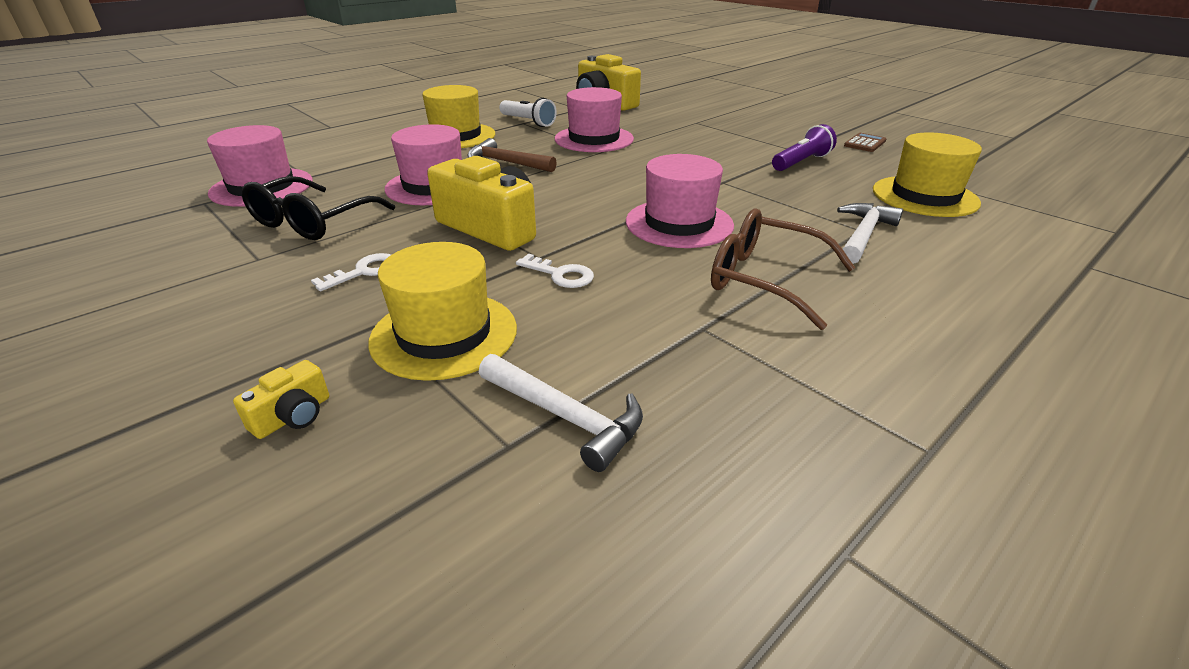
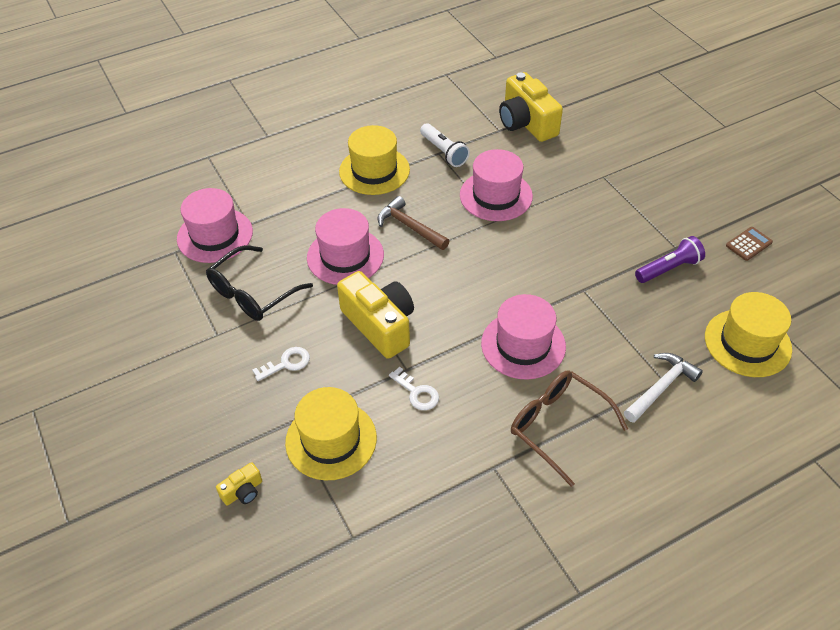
camera: 15 degrees right, 15 degrees up
(565, 416) = (388, 524): white hammer -> none

